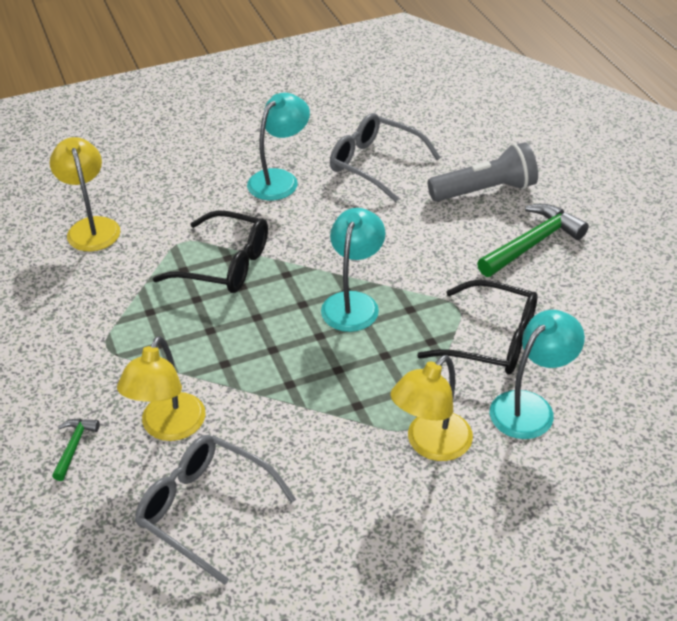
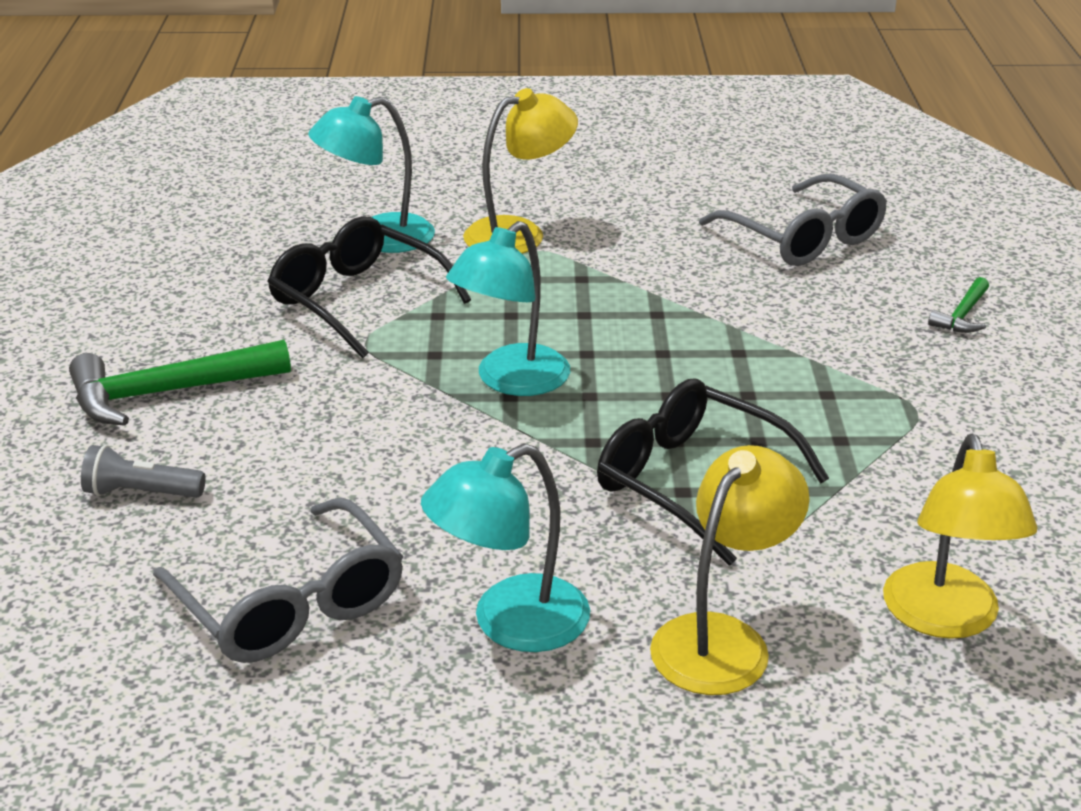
camera: 160 degrees left, 10 degrees down
(168, 428) = (834, 307): yellow lamp -> yellow lamp (722, 639)
(485, 191) = (141, 493): grey flashlight -> grey flashlight, size x0.55

